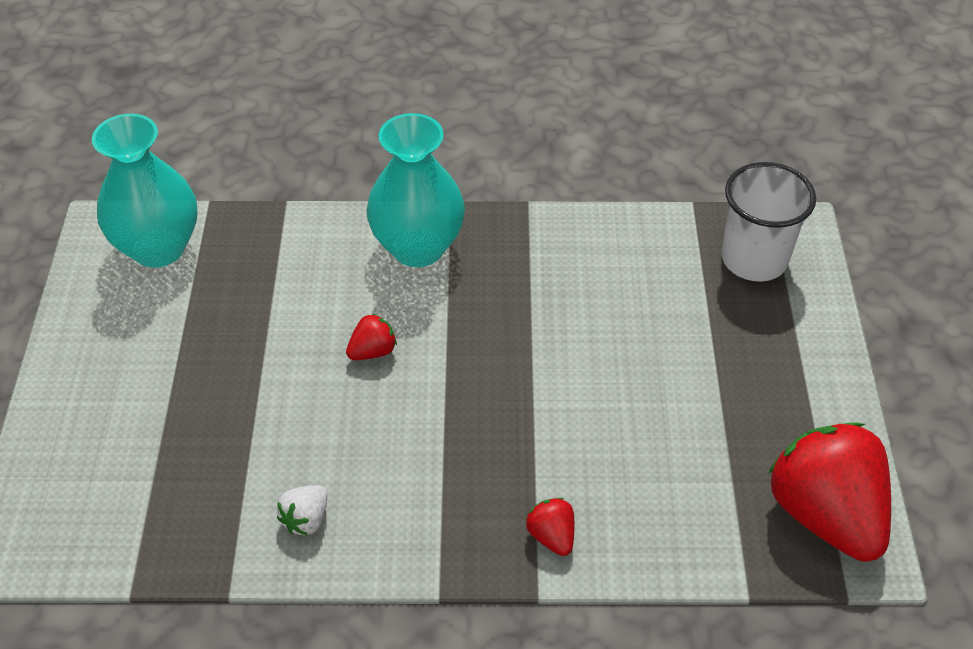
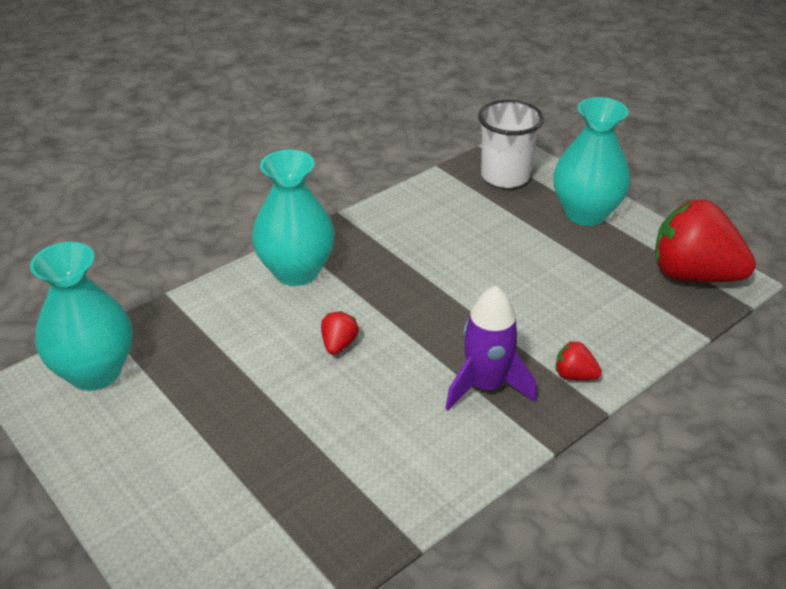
camera: 40 degrees left, 10 degrees down
(306, 519) = (416, 466): white strawberry -> none
(455, 486) = (486, 386): none -> purple rocket
(792, 360) = (585, 213): none -> turquoise vase

